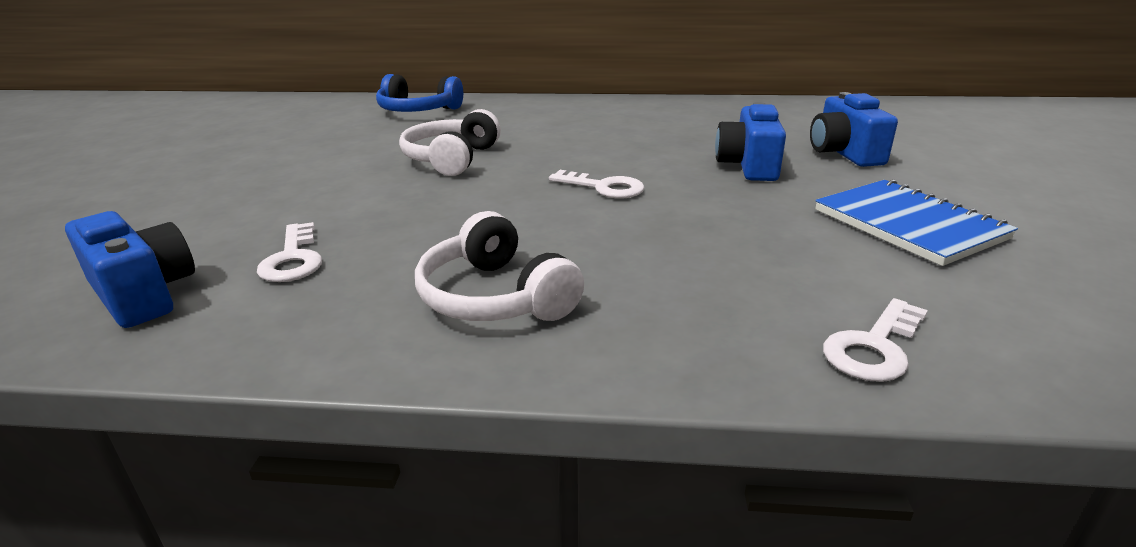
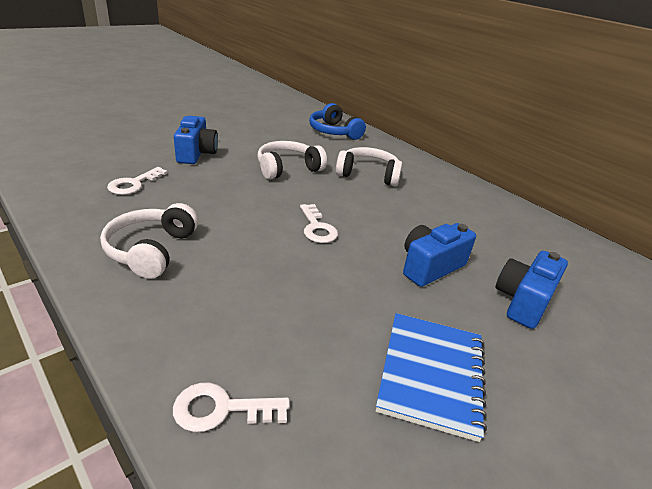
camera: 40 degrees right, 5 degrees up
(143, 294) = (74, 170): blue camera -> blue camera (196, 153)
(542, 129) = (368, 175): none -> white headphones

